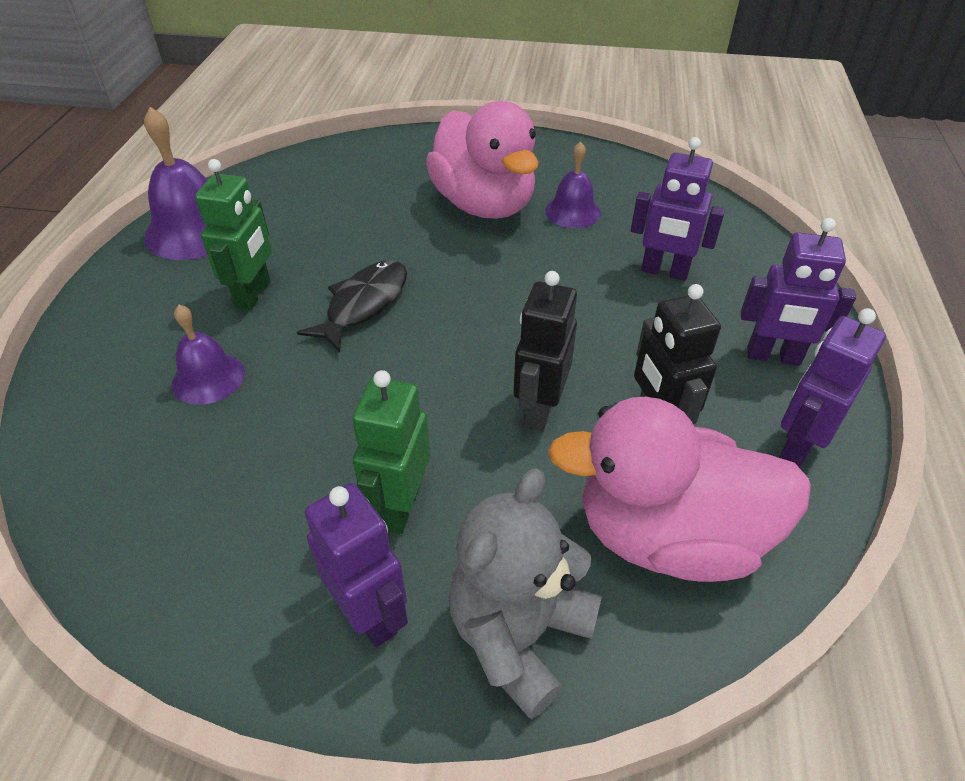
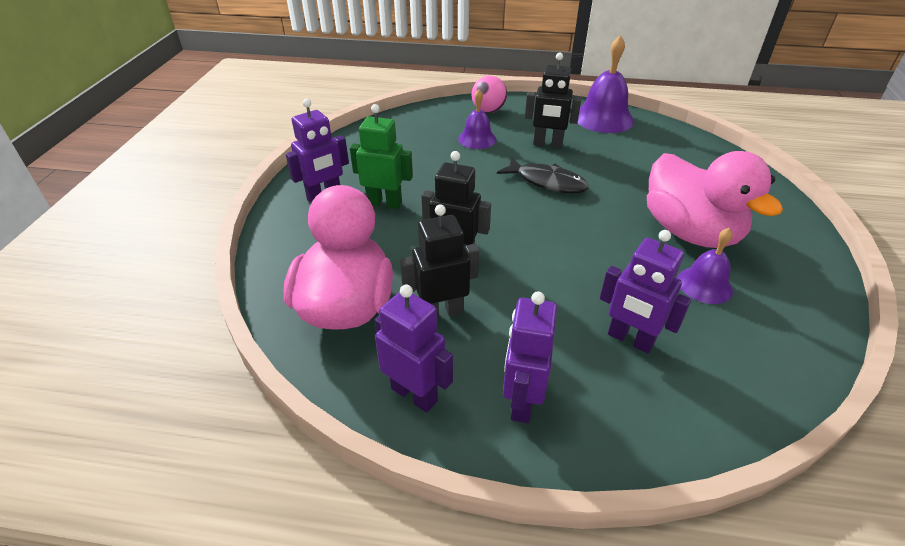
camera: 90 degrees right, 5 degrees down
(105, 359) = (488, 111): none -> pink ball
(254, 294) = (547, 144): green robot -> black robot
(484, 205) = (690, 232): pink duck -> pink duck turned 90 degrees counterclockwise
(518, 634) = (300, 242): grey teddy bear -> none
(664, 272) = (630, 339): purple robot -> purple robot turned 75 degrees counterclockwise

